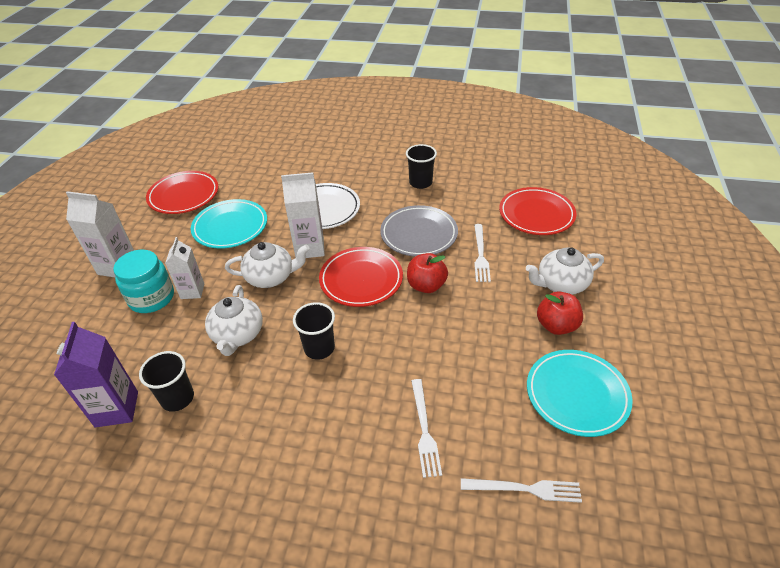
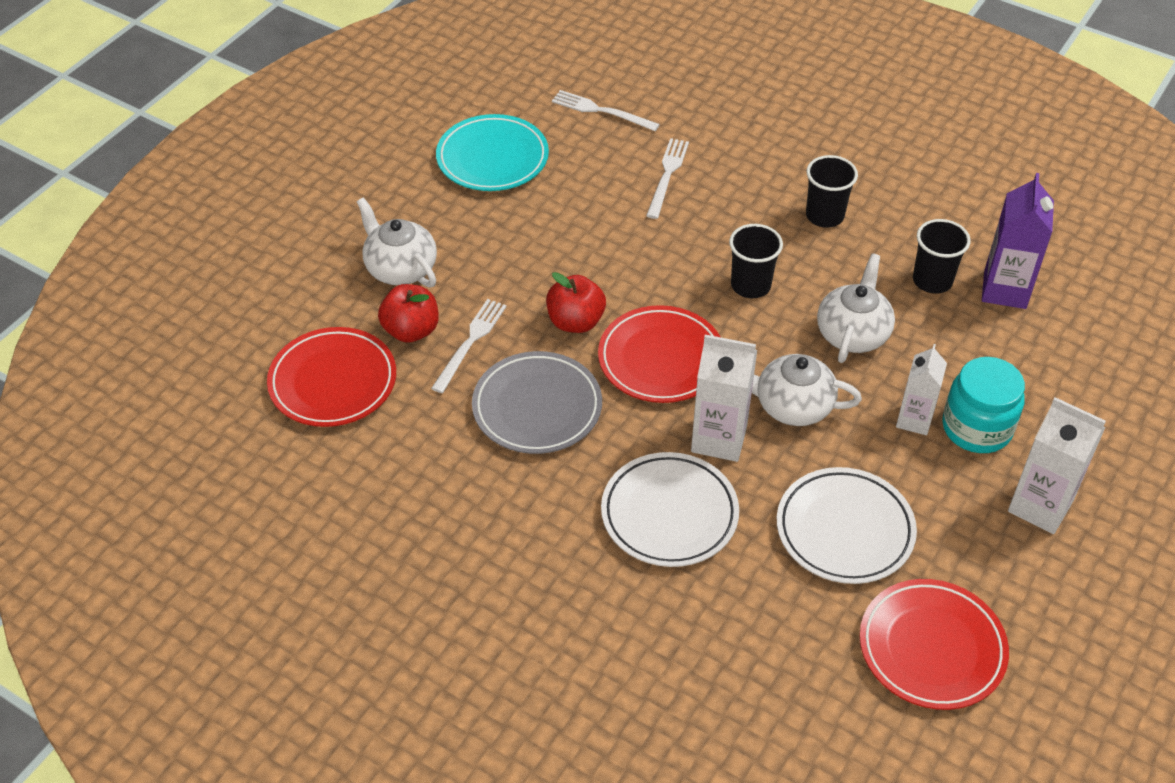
camera: 160 degrees left, 5 degrees up
(230, 227) = (844, 530): turquoise plate -> white plate
(420, 183) = (468, 517): black cup -> black cup (824, 216)
(556, 325) = (452, 224): red apple -> red apple (411, 330)
(561, 284) = (400, 268): white teapot -> white teapot turned 135 degrees counterclockwise

